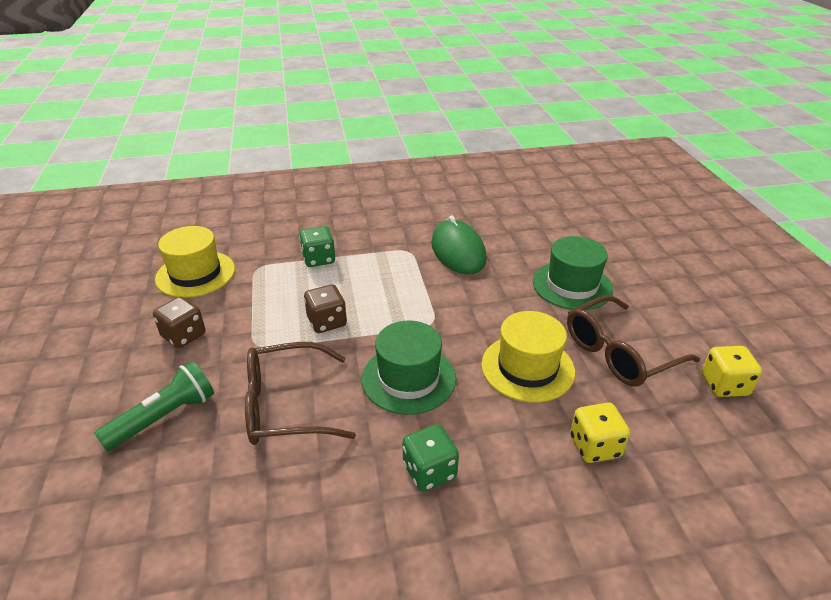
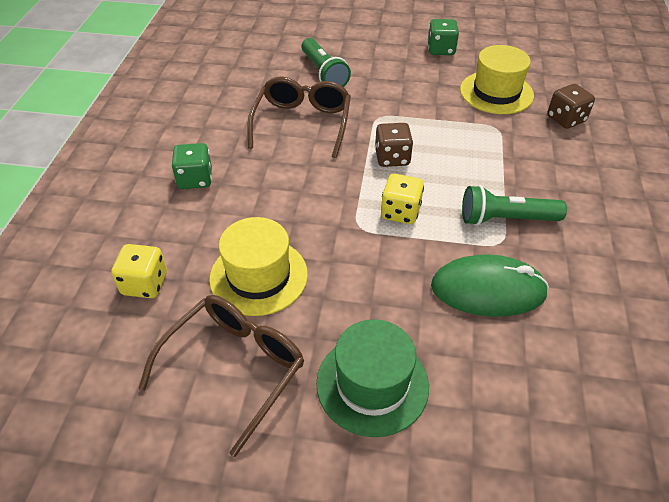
camera: 110 degrees right, 10 degrees up
(184, 335) = (408, 83): brown dice -> brown dice (566, 119)
(319, 259) = (501, 169): green dice -> green dice (441, 50)
(381, 251) = (505, 219): none -> green flashlight
(408, 378) = (292, 191): green hat -> none
(620, 352) = (233, 369): brown glasses -> brown glasses turned 45 degrees clockwise
(724, 385) = (128, 447): yellow dice -> yellow dice (400, 212)

